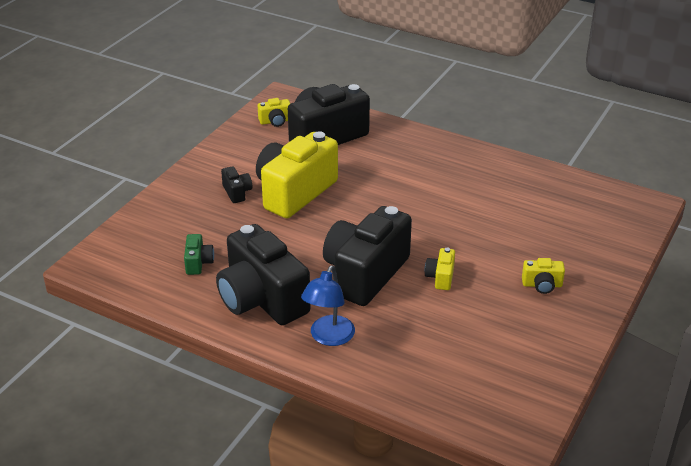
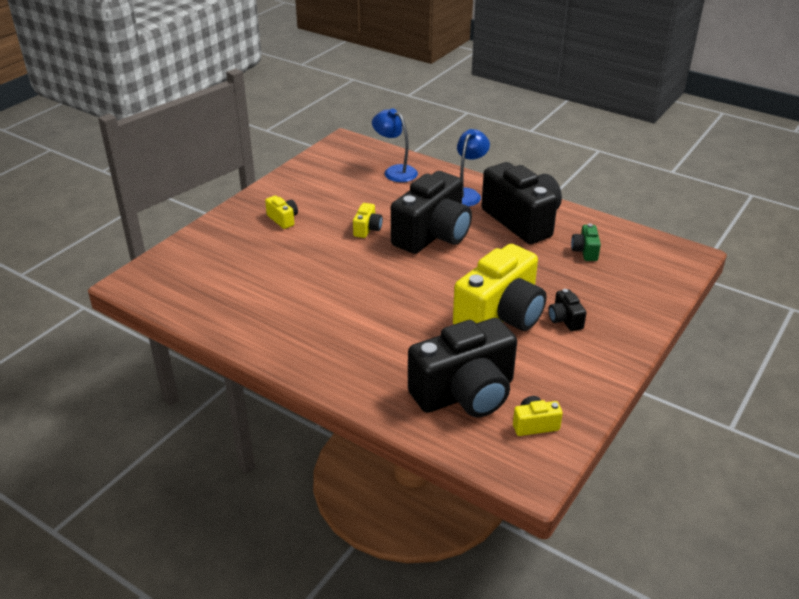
camera: 175 degrees left, 0 degrees up
(429, 374) = (395, 171): none -> blue lamp
(542, 285) = (283, 219): yellow camera -> yellow camera turned 45 degrees clockwise

